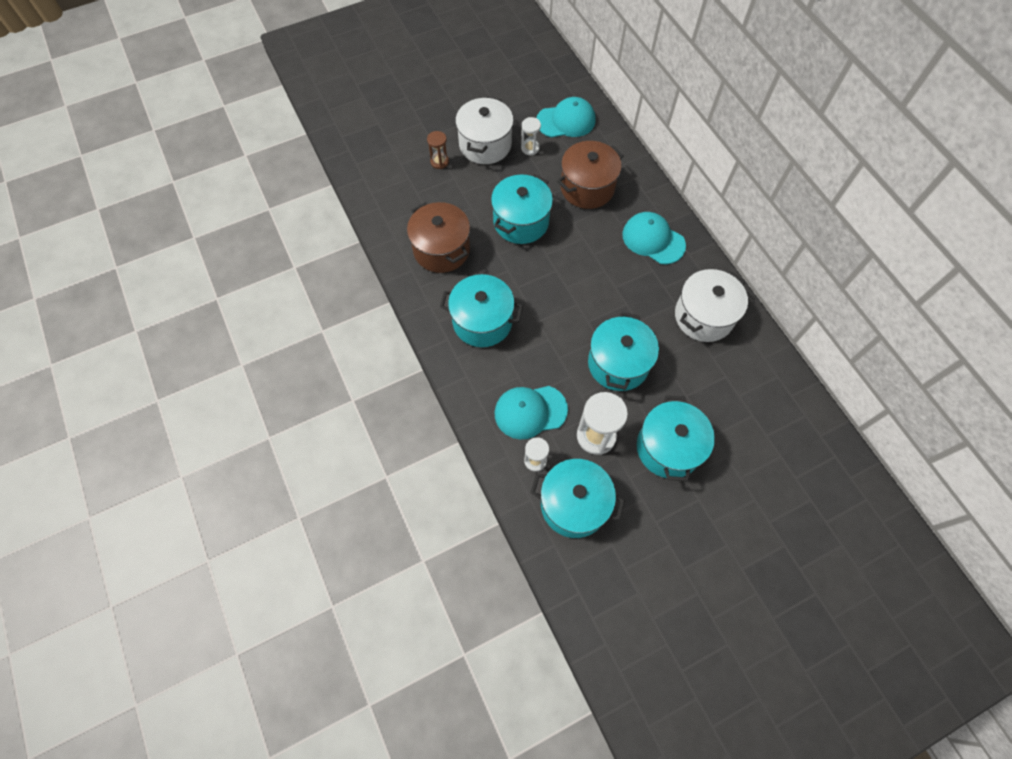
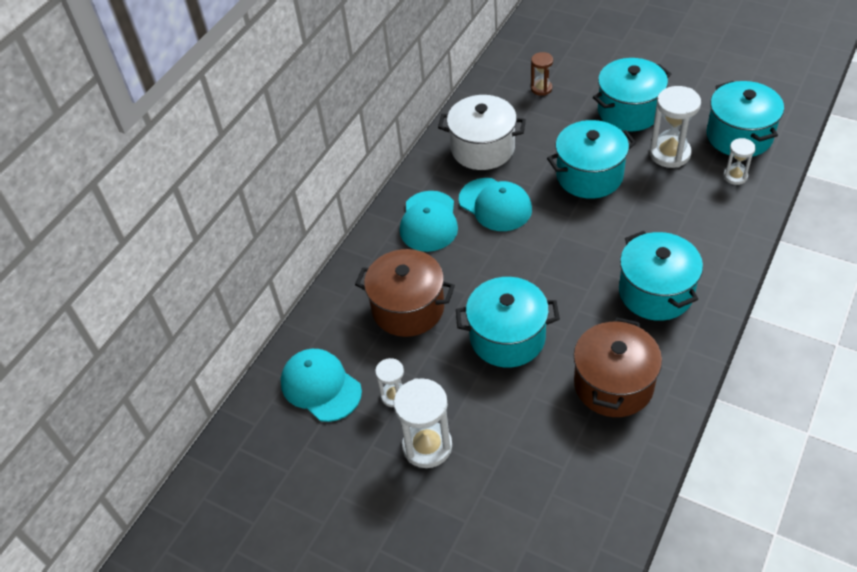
camera: 120 degrees left, 15 degrees down
(439, 162) = (496, 477): brown hourglass -> brown hourglass (541, 88)
(485, 144) = (427, 446): white pot -> white hourglass
(530, 411) = (699, 204): turquoise cap -> turquoise cap (495, 205)

